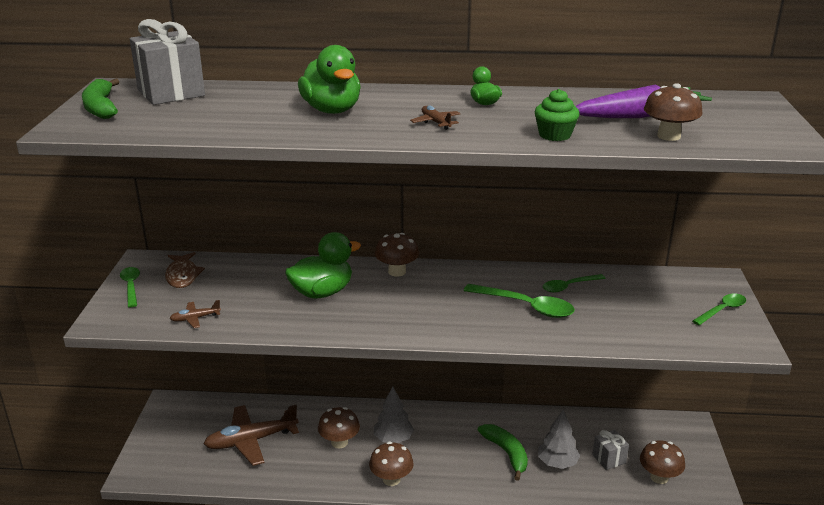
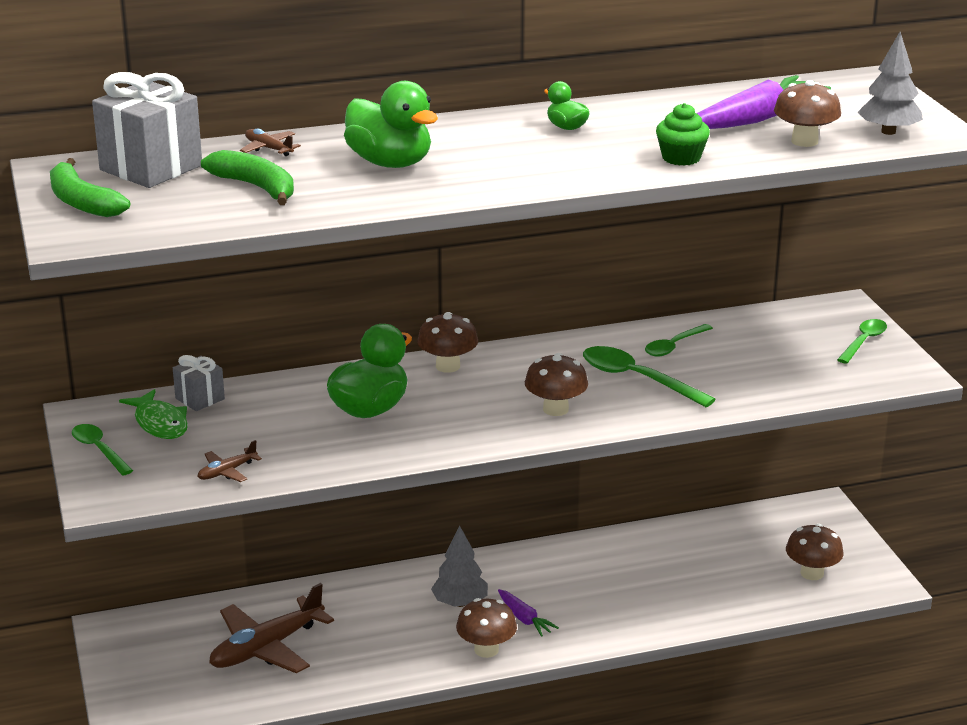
camera: 20 degrees left, 0 degrees up
(182, 276) = (160, 423): brown fish -> green fish
(339, 442) = (390, 623): brown mushroom -> brown mushroom (555, 409)
(430, 462) = (524, 619): none -> purple carrot
(435, 122) = (532, 161): brown plane -> brown plane (269, 148)
(506, 453) = (615, 587): green banana -> green banana (256, 187)
(526, 306) = (637, 379): green spoon -> green spoon turned 150 degrees counterclockwise
(557, 463) = (684, 584): grey tree -> grey tree (888, 132)
(609, 459) = (744, 566): grey gift -> grey gift (200, 399)

